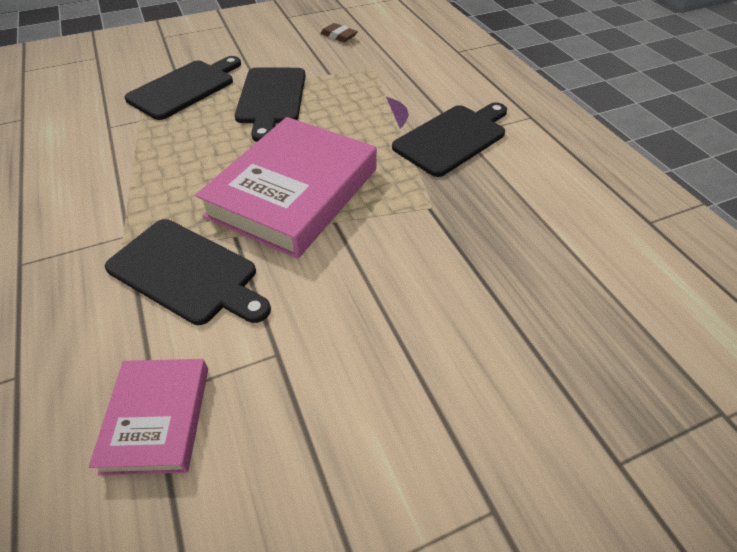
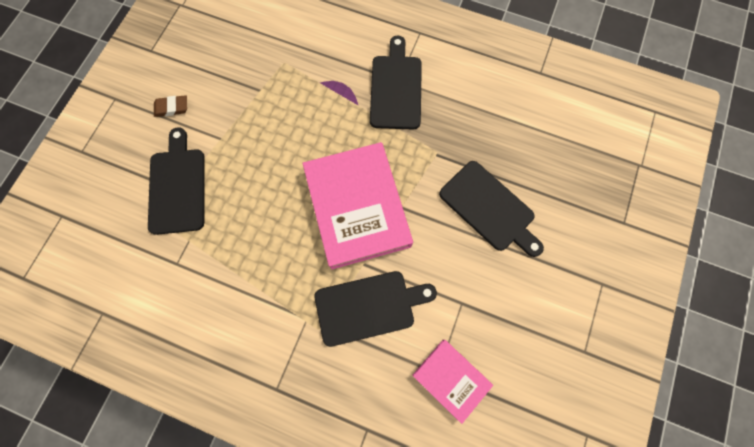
camera: 45 degrees left, 25 degrees up
(271, 99) = (250, 146): black cutting board -> black cutting board (489, 208)
(339, 36) = (218, 43): brown eraser -> brown eraser (172, 108)

